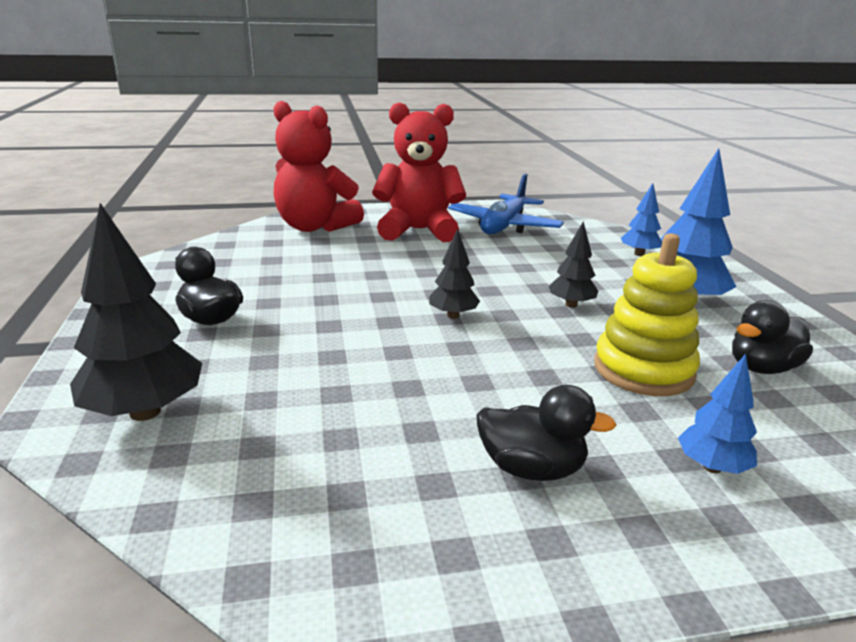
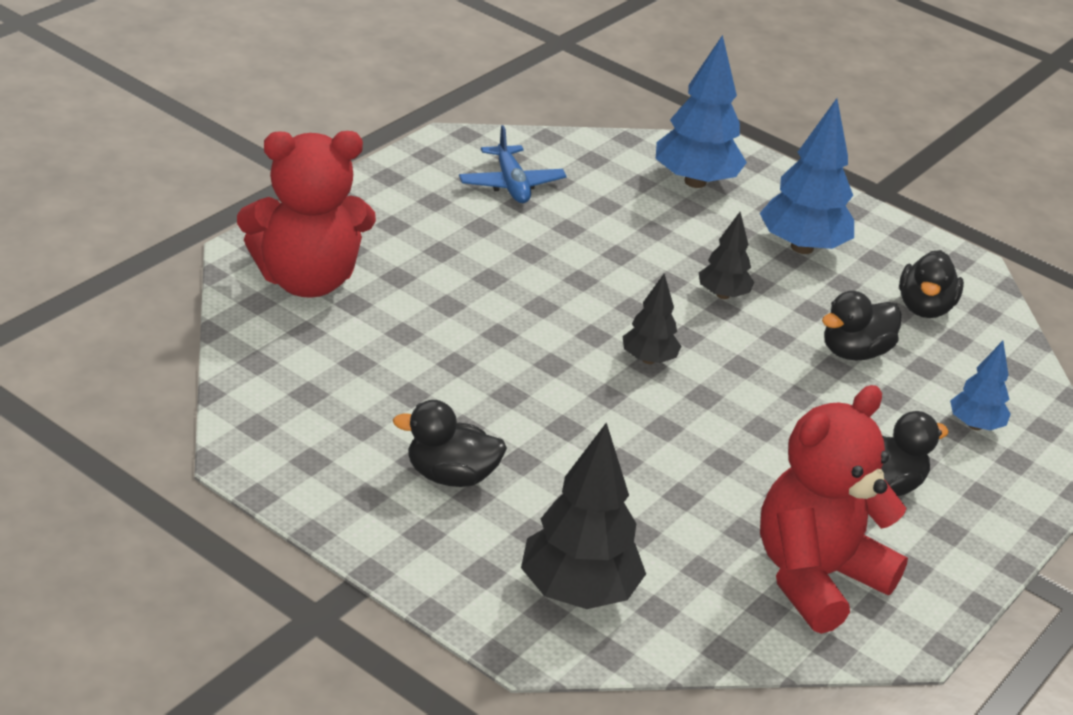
camera: 45 degrees left, 10 degrees up
(418, 230) = (433, 234): red teddy bear -> red teddy bear (816, 577)
(504, 226) = (511, 184): blue plane -> blue plane, size x0.65
(639, 254) = (695, 181): blue tree -> blue tree, size x1.78
(643, 370) = (854, 352): yellow stacking toy -> black duck

